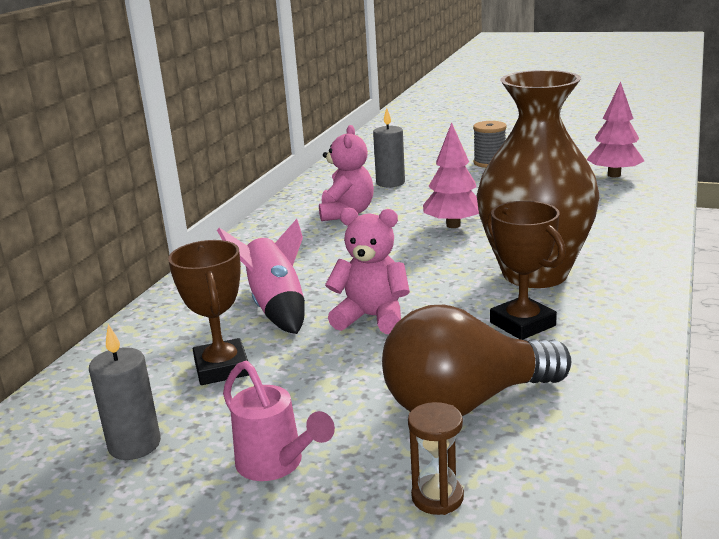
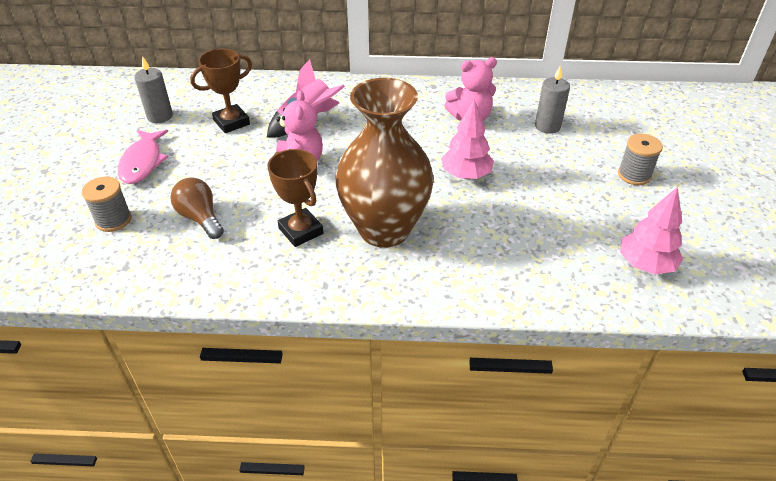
camera: 70 degrees right, 20 degrees up
(276, 464) = (142, 162): pink watering can -> pink fish
(437, 497) = (113, 220): brown hourglass -> grey spool
(466, 402) = (200, 218): brown light bulb -> brown light bulb, size x0.61
(522, 324) = (301, 231): brown trophy -> brown trophy turned 75 degrees counterclockwise

